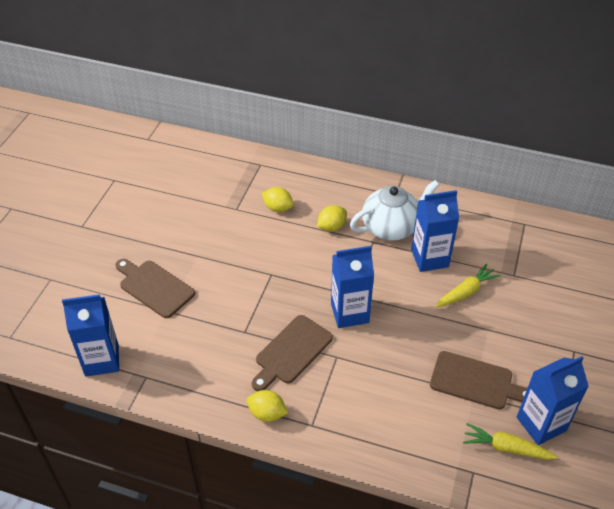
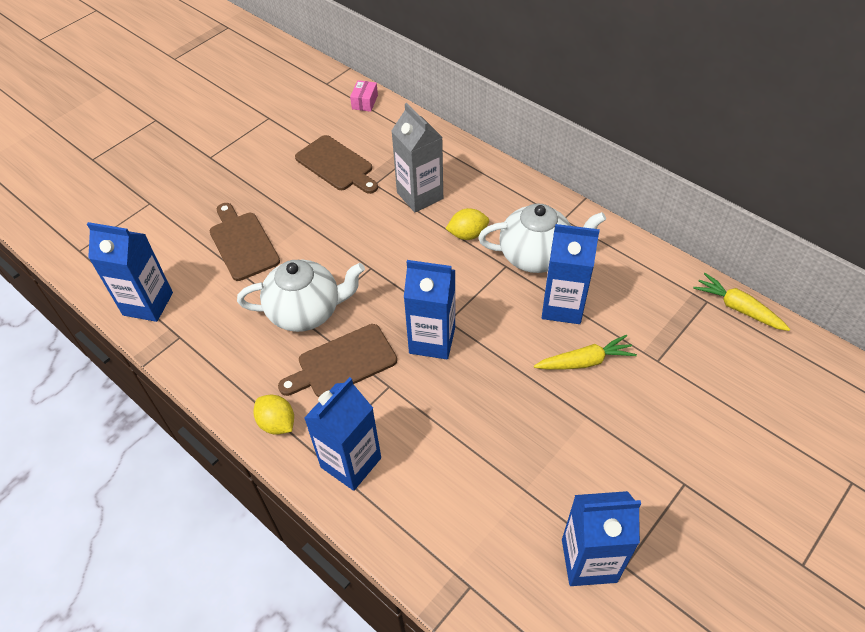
camera: 25 degrees right, 5 degrees up
(189, 146) = (365, 102): none -> pink box
(239, 323) = (306, 311): none -> white teapot
(278, 208) = (420, 196): yellow lemon -> grey carton
(340, 421) = (351, 462): none -> blue carton
(475, 381) = (535, 475): brown cutting board -> brown cutting board (336, 165)
(506, 448) = (528, 573): yellow carrot -> yellow carrot (738, 308)

